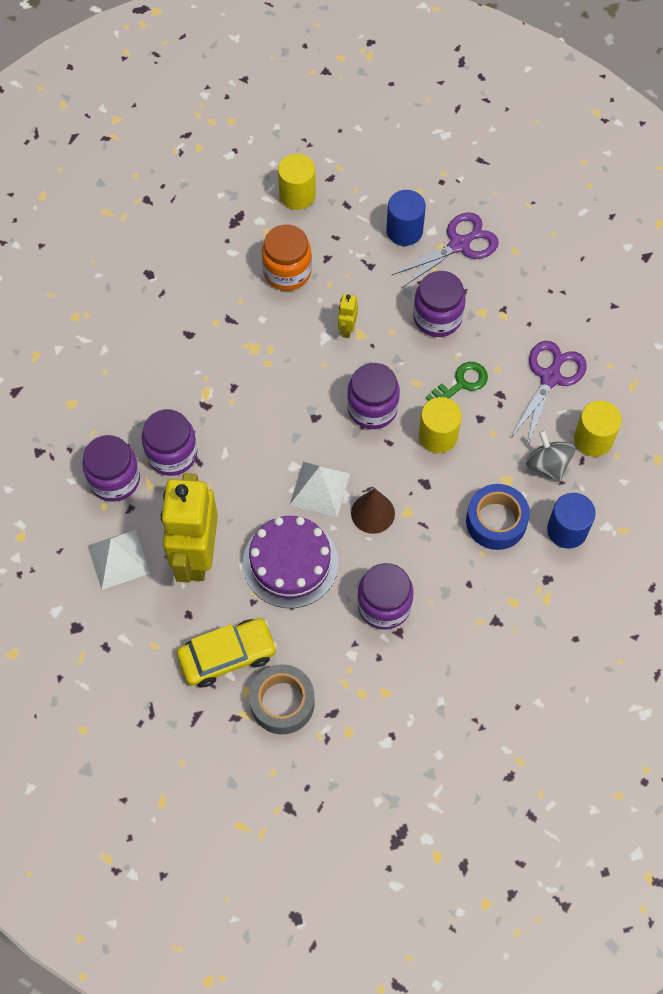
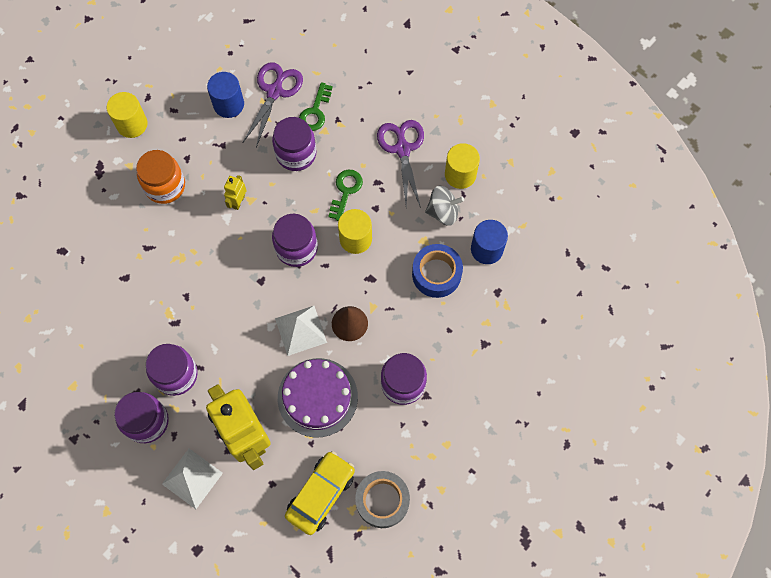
camera: 35 degrees left, 5 degrees up
(347, 329) = (238, 201): yellow robot -> yellow robot turned 45 degrees clockwise
(486, 288) = (315, 111): none -> green key
(547, 465) = (443, 212): grey spinning top -> grey spinning top turned 150 degrees clockwise

